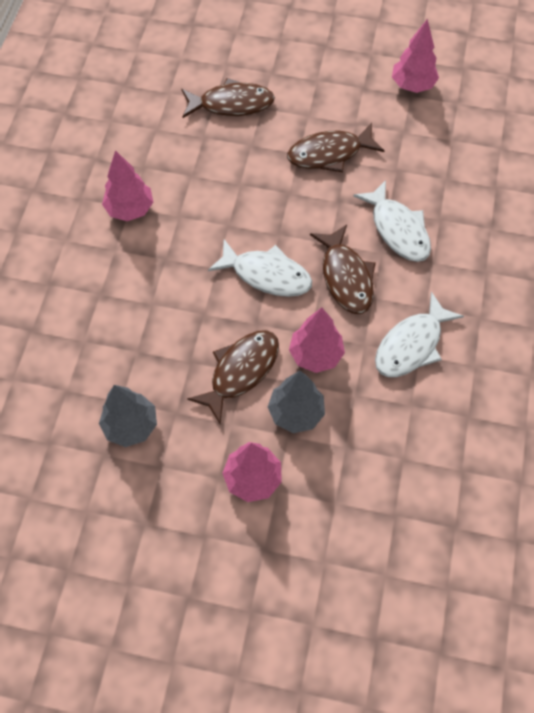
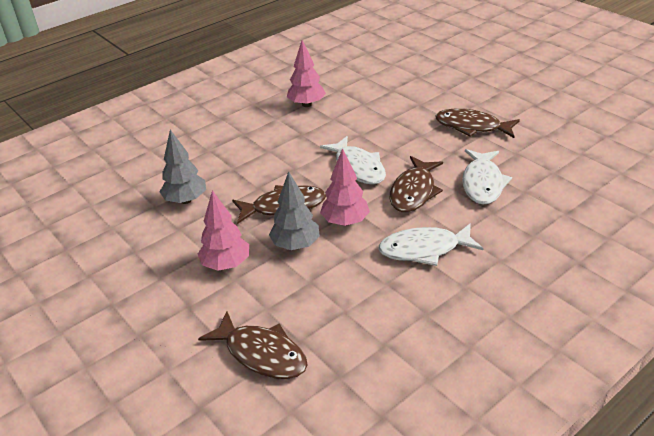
camera: 40 degrees right, 25 degrees down
(231, 104) = (428, 81): brown fish -> brown fish (261, 354)
(412, 85) = (576, 115): pink tree -> none

